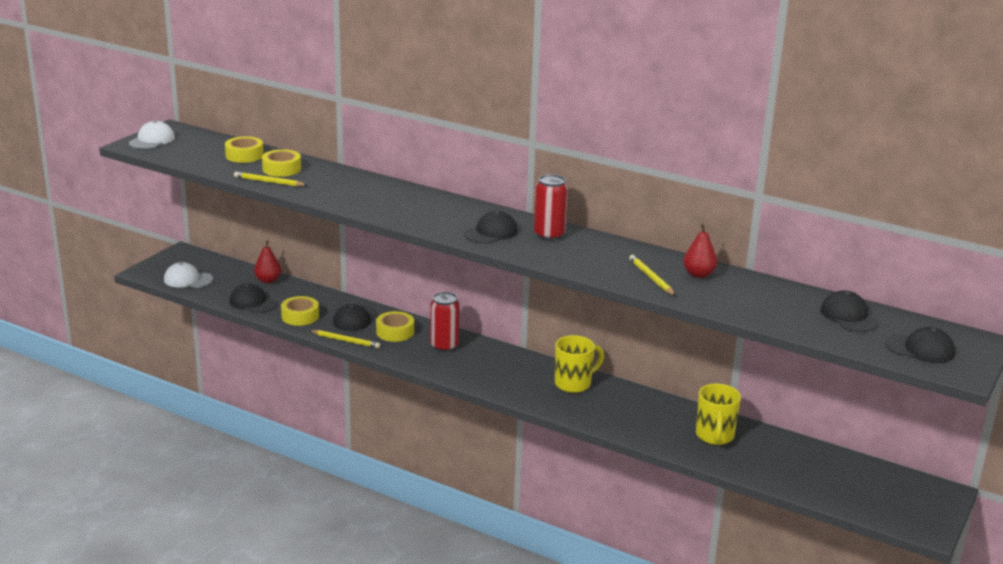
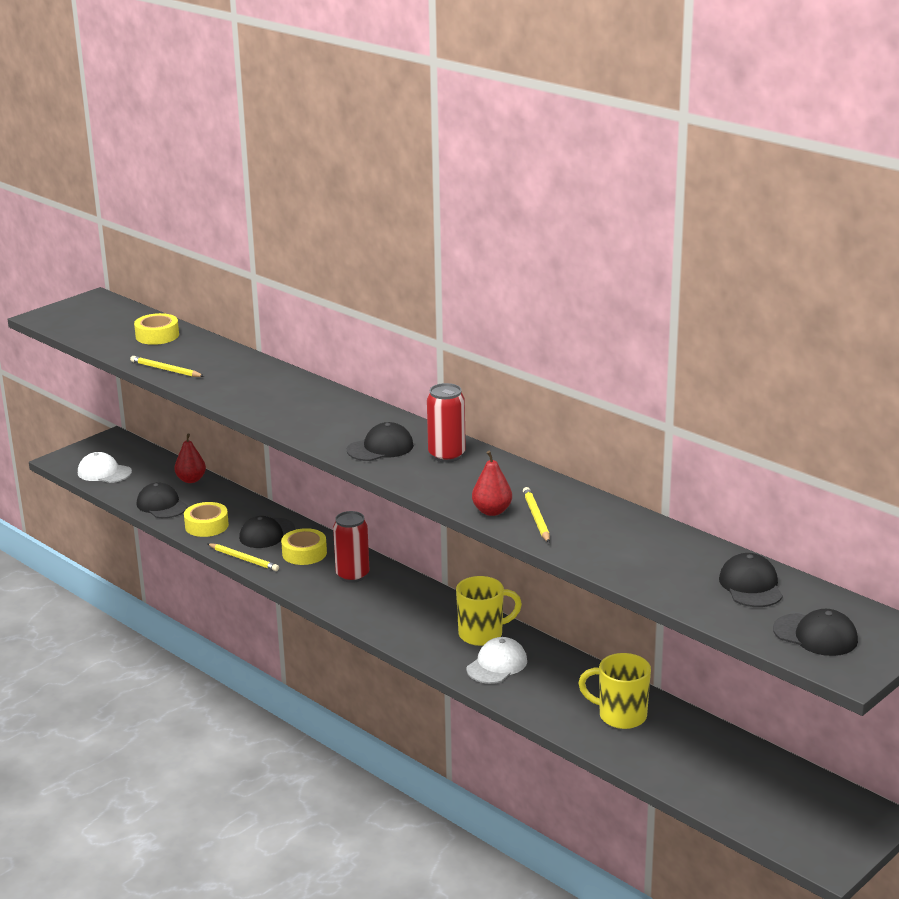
camera: 15 degrees right, 0 degrees up
(152, 140) = (67, 312): white cap -> white cap (497, 665)
(281, 169) = (189, 354): yellow tape -> none
(698, 274) = (596, 517): red pear -> red pear (492, 511)
(714, 436) = (620, 716): yellow mug -> yellow mug turned 90 degrees clockwise

